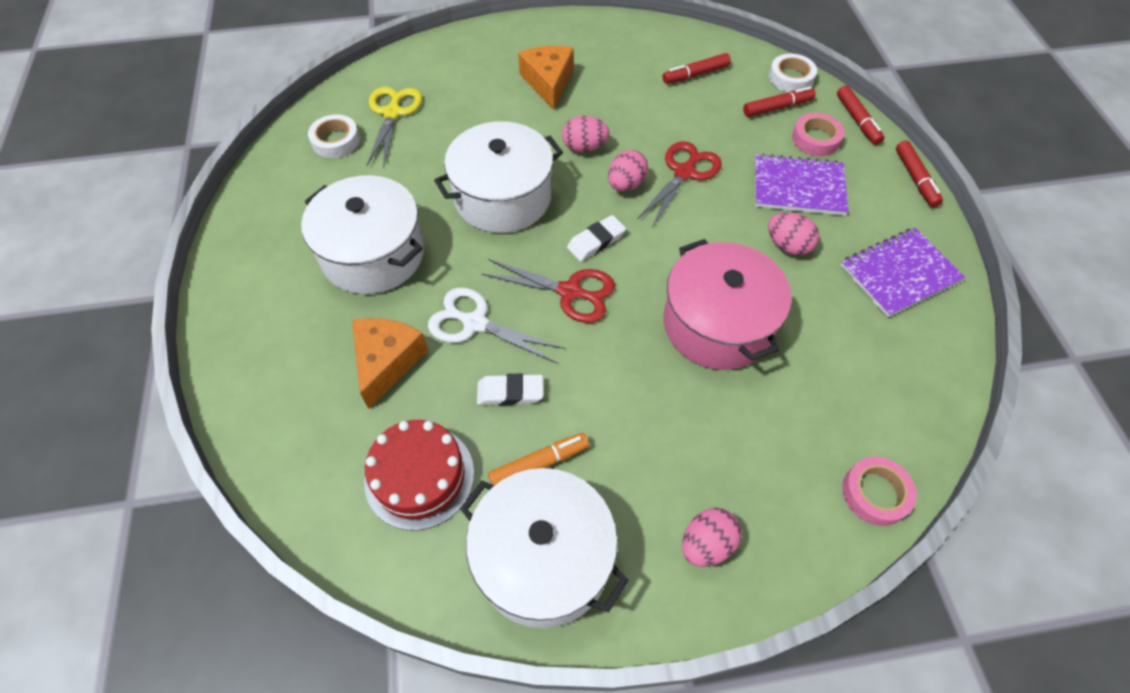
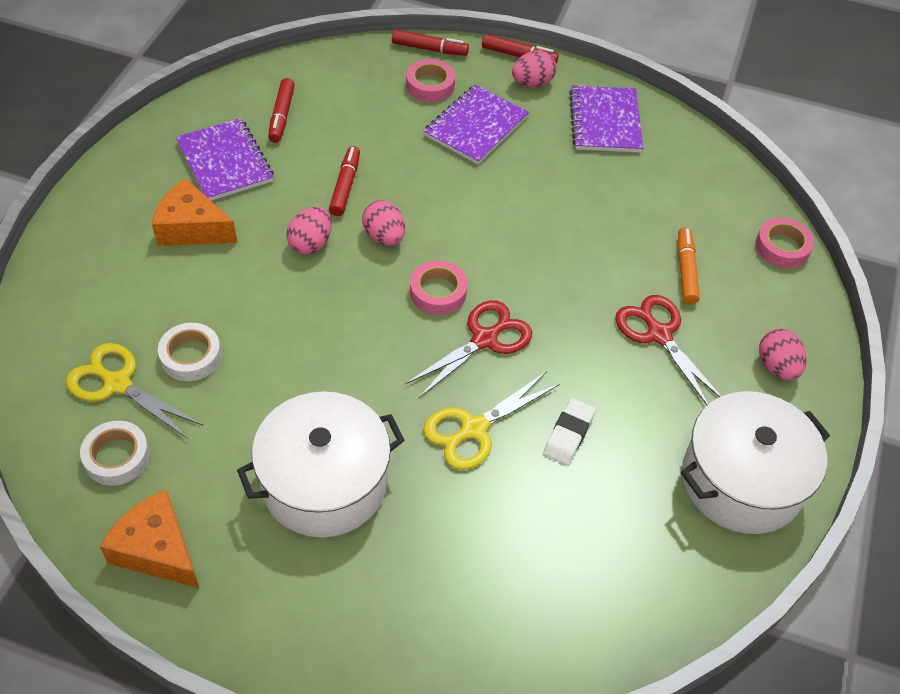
camera: 65 degrees left, 5 degrees down
(387, 362) = (475, 522): orange cheese -> orange cheese (157, 550)
(419, 476) = (619, 542): red cake -> none
(475, 323) = (474, 429): white scissors -> yellow scissors
(502, 197) = (328, 338): white pot -> none
(539, 463) = (653, 444): orange marker -> orange marker (685, 270)
(596, 241) = (438, 292): white eraser -> pink tape
(623, 69) = (225, 162): none -> purple notebook
(684, 173) = (402, 189): red scissors -> red scissors (659, 335)
(717, 324) = (584, 256): pink pot -> none
(777, 107) = (372, 87): red marker -> red marker (345, 186)
(787, 246) = (533, 168): pink egg -> pink egg (532, 83)
(790, 78) = (343, 58): white tape -> white tape (191, 356)

